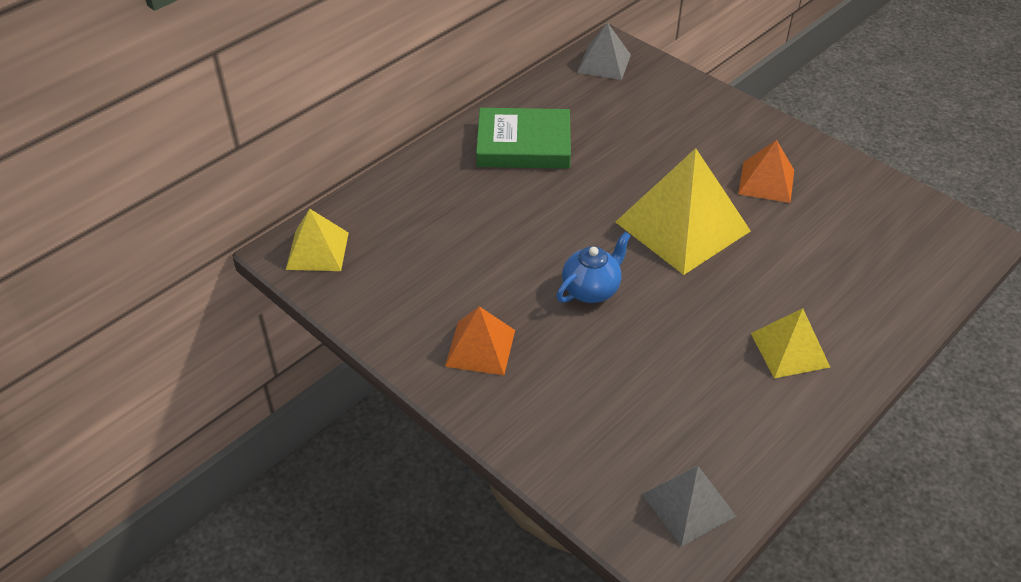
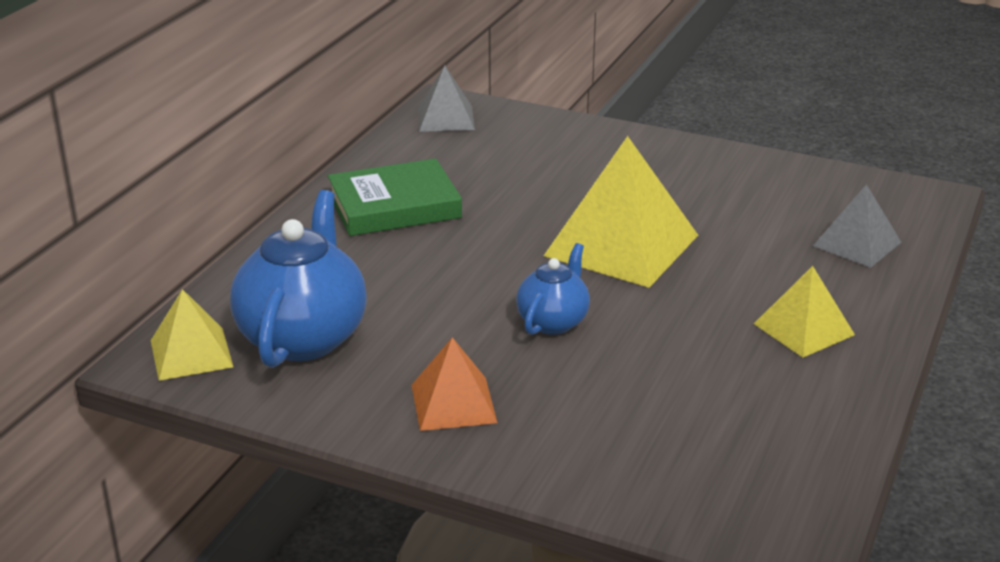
camera: 20 degrees left, 15 degrees down
(401, 256) = (303, 337): none -> blue teapot
(688, 505) = (782, 492): grey pyramid -> grey pyramid (857, 244)
(766, 182) = (689, 190): orange pyramid -> none

